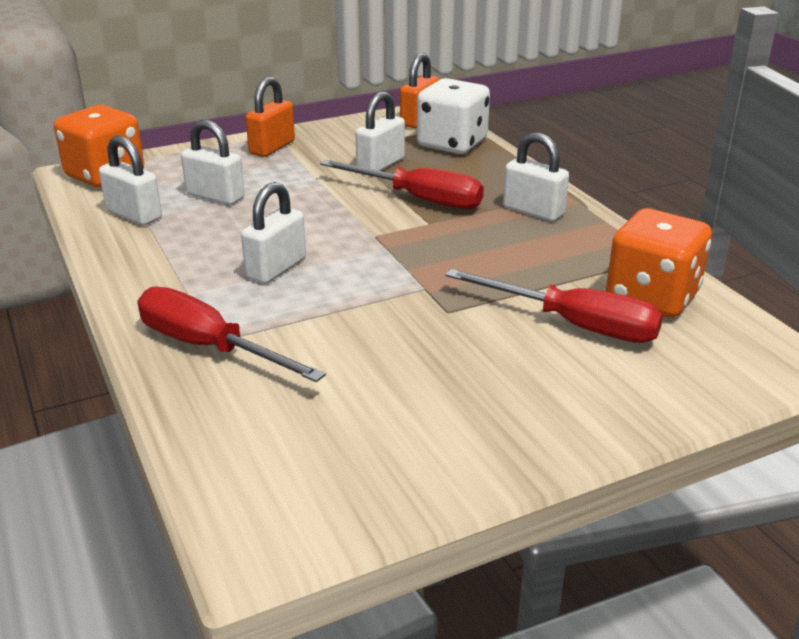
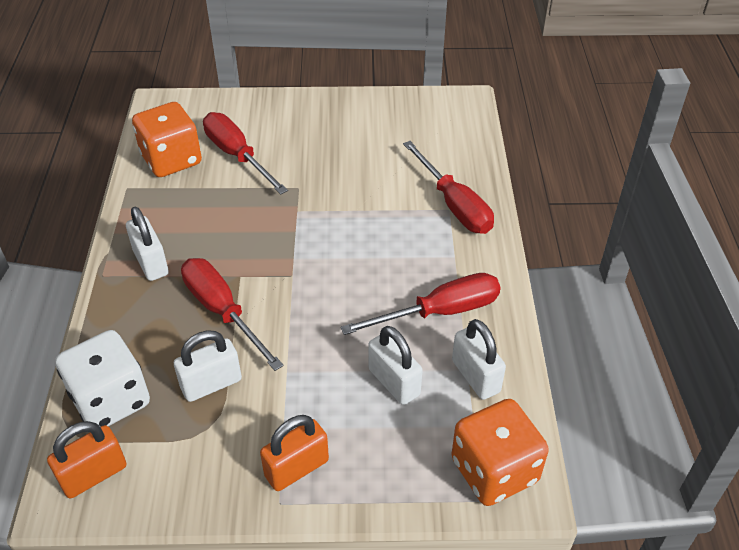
camera: 155 degrees left, 15 degrees up
(187, 246) = (440, 312): none -> red screwdriver
(276, 268) = (383, 262): white padlock -> none

